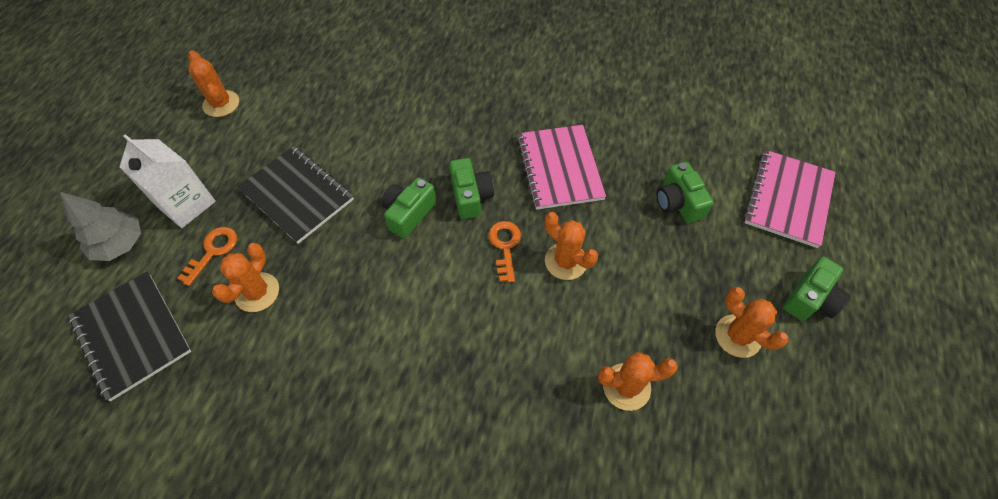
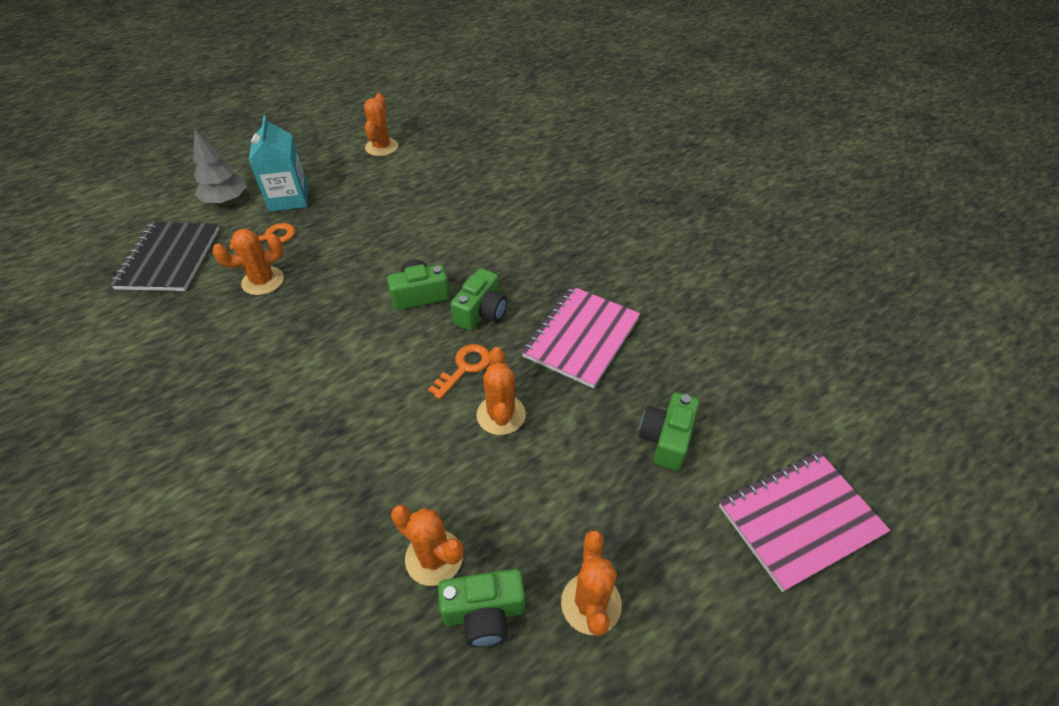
camera: 40 degrees right, 10 degrees down
(186, 204) = (289, 198): white carton -> turquoise carton
(297, 195) = (360, 234): black notebook -> none
(810, 299) = (715, 635): green camera -> green camera (484, 613)

